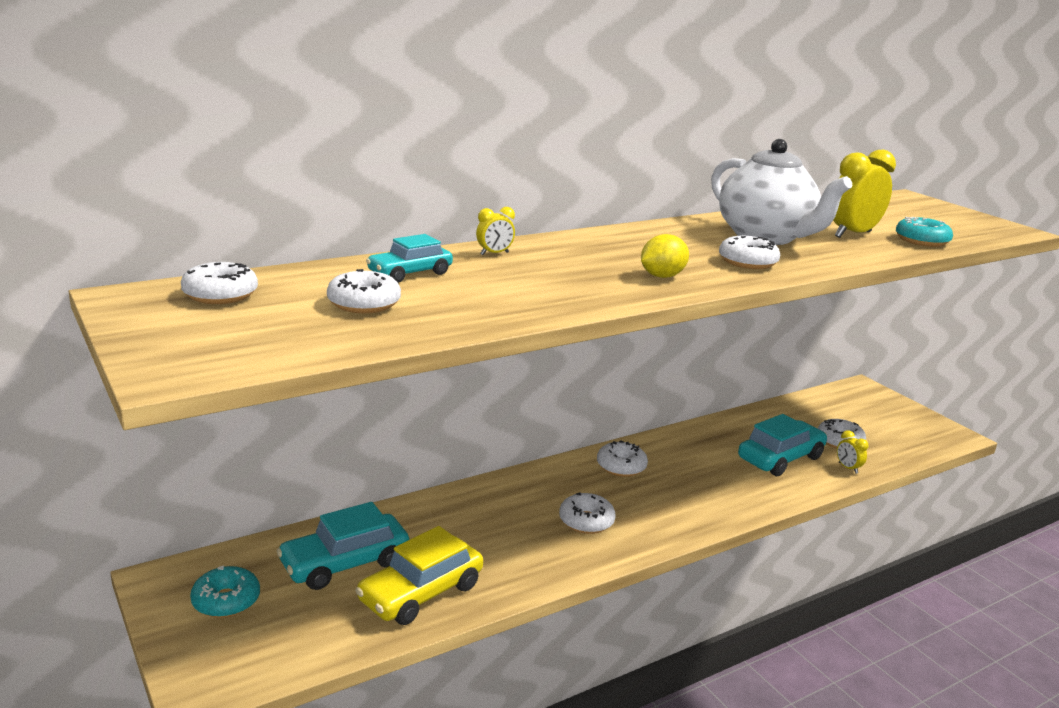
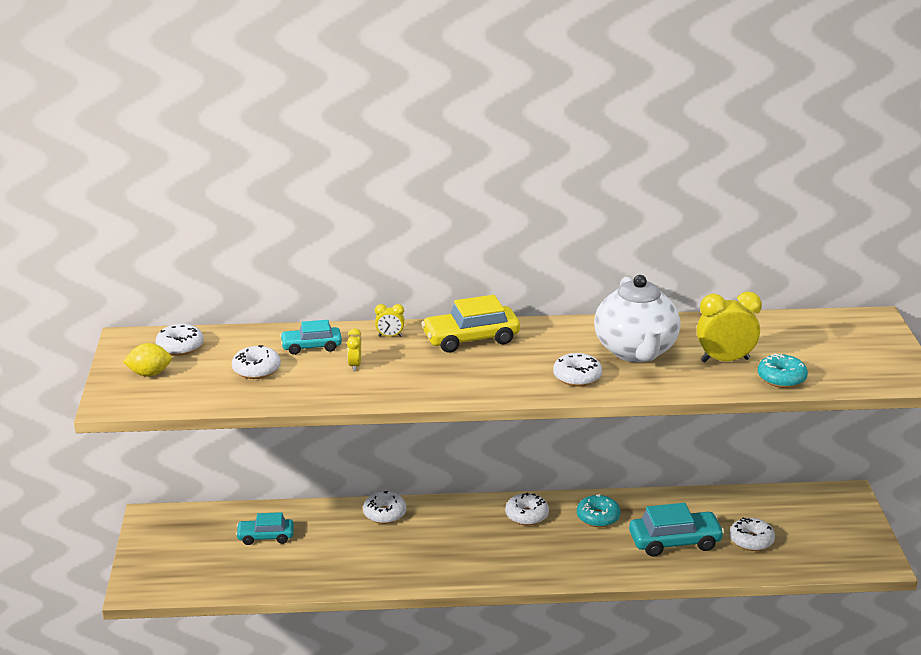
camera: 30 degrees right, 5 degrees up
(226, 601) = (179, 541): turquoise donut -> turquoise donut (598, 517)
(345, 563) = (265, 537): turquoise car -> turquoise car, size x0.63
(421, 593) = (298, 570): yellow car -> yellow car (471, 339)
(586, 521) = (455, 551): white donut -> white donut (384, 514)
(662, 276) = (487, 380): yellow lemon -> yellow lemon (149, 374)
(848, 468) = (727, 565): yellow clock -> yellow clock (355, 366)

